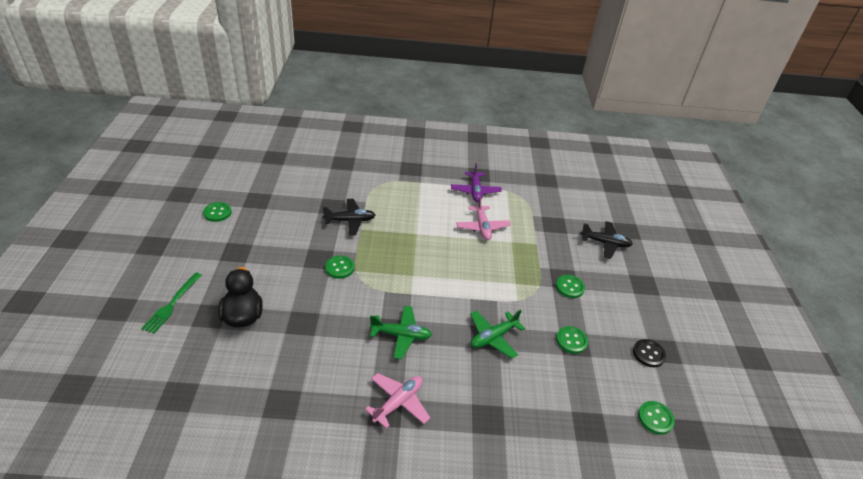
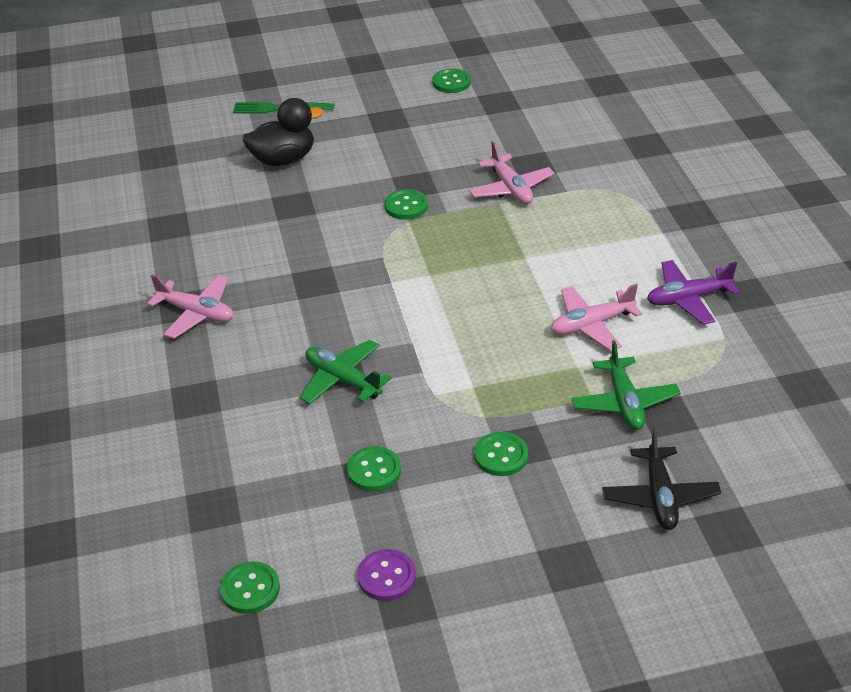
camera: 80 degrees right, 0 degrees up
(350, 221) = (511, 188): black plane -> pink plane
(401, 335) = (307, 290): green plane -> green plane (624, 402)
(648, 354) = (387, 576): black button -> purple button

